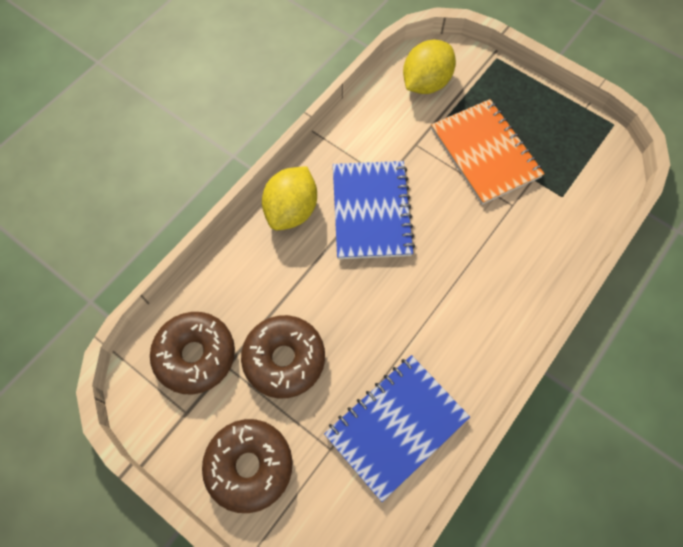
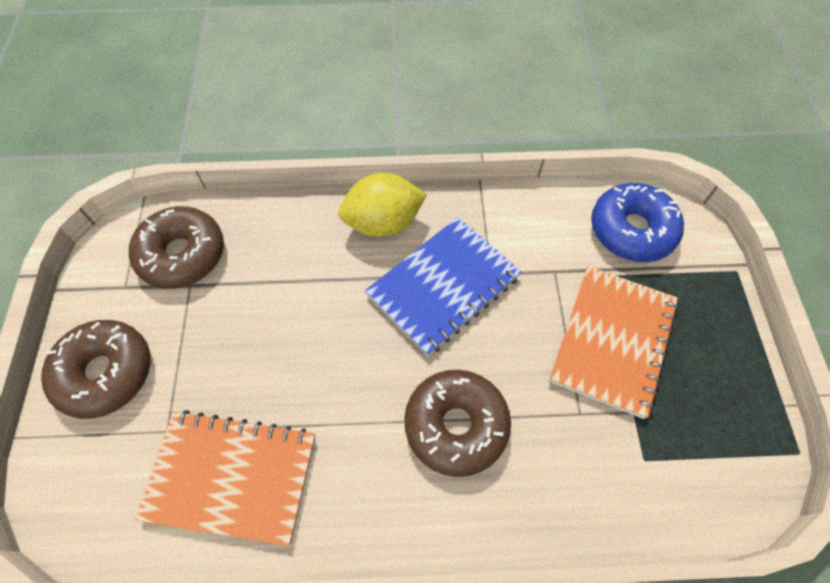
camera: 50 degrees right, 5 degrees down
(284, 359) = (230, 325): brown donut -> brown donut (456, 425)
(396, 426) = (232, 476): blue notebook -> orange notebook
(425, 83) = (631, 230): yellow lemon -> blue donut

